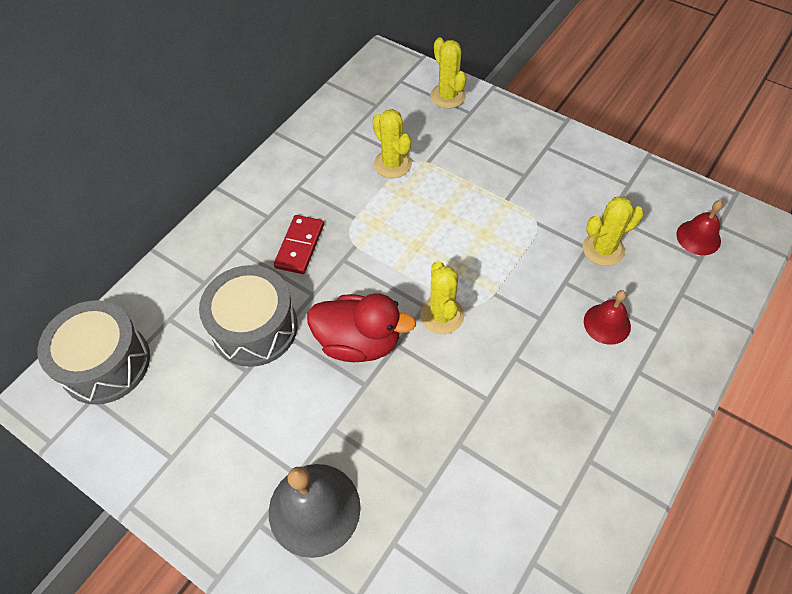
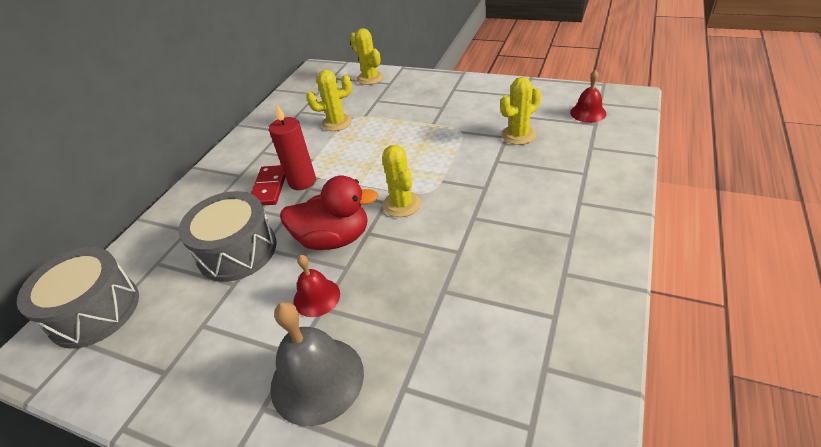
camera: 10 degrees left, 15 degrees down
(337, 248) = (302, 181): none -> red candle
(392, 164) = (337, 123): yellow cactus -> yellow cactus turned 60 degrees counterclockwise
(607, 323) = (540, 178): red bell -> red bell (316, 297)

